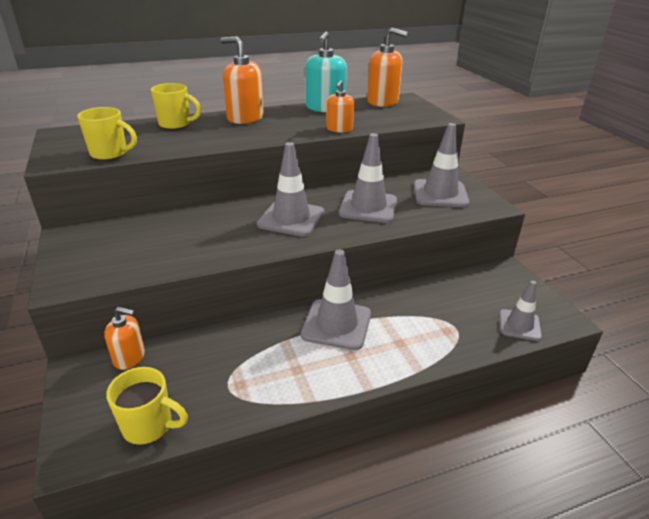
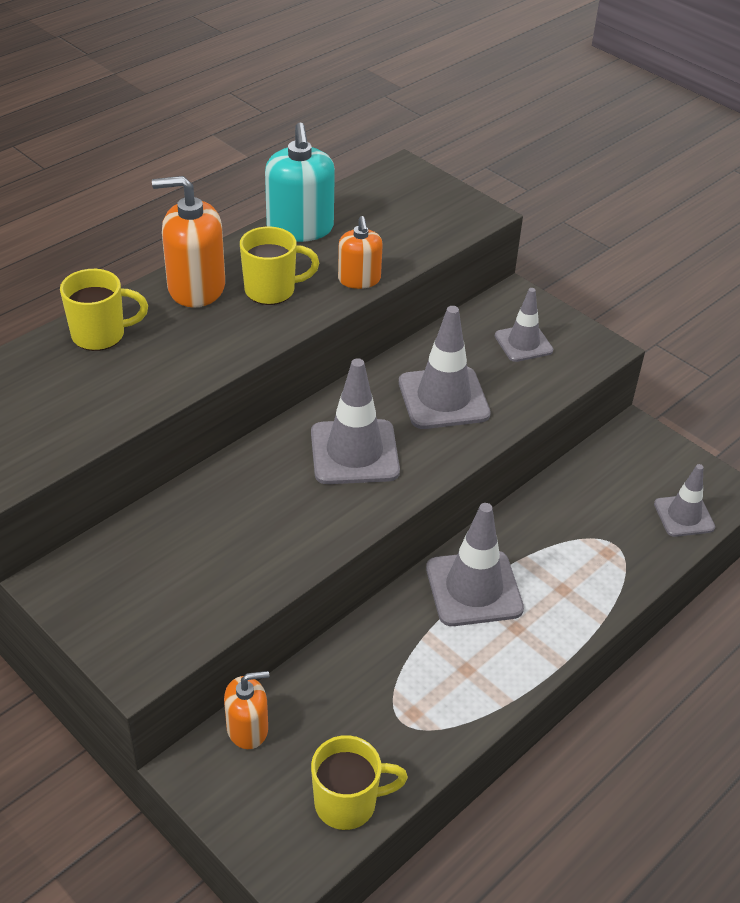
camera: 25 degrees left, 10 degrees up
(110, 154) = (66, 435): yellow mug -> yellow mug (272, 290)
(382, 101) = (376, 188): orange soap dispenser -> none
(440, 194) = (523, 343): grey traffic cone -> grey traffic cone, size x0.63

